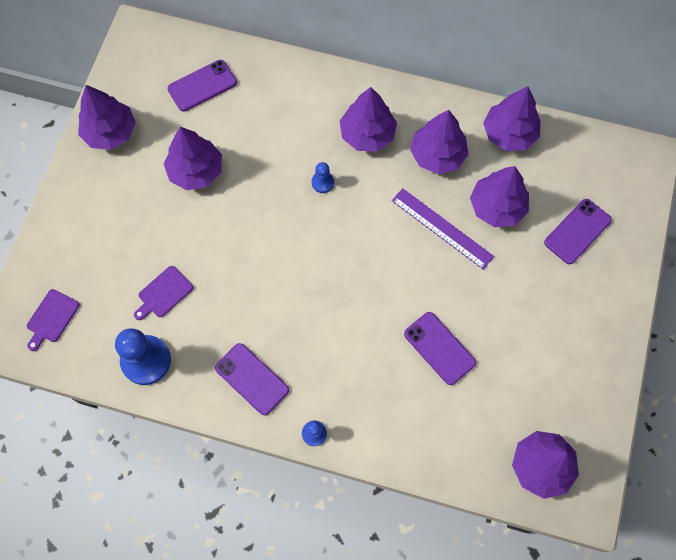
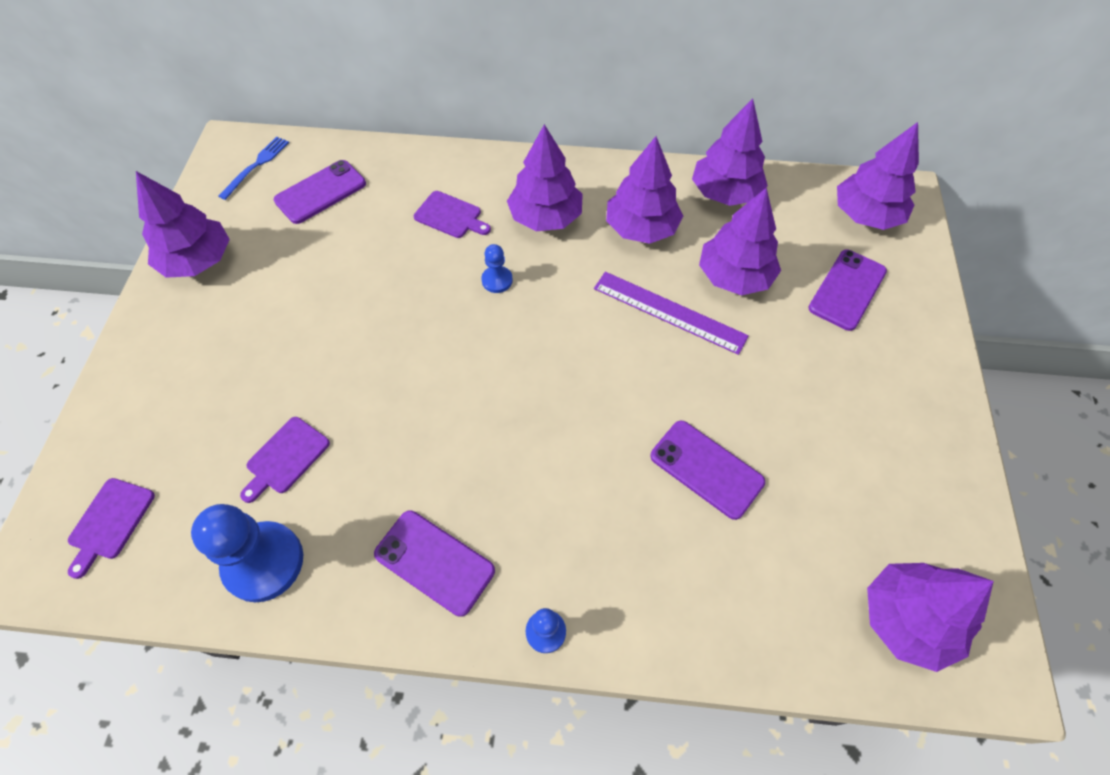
camera: 10 degrees left, 10 degrees down
(155, 54) = (256, 166): none -> blue fork
(196, 171) = (320, 290): purple tree -> purple tree (866, 215)
(296, 122) = (450, 216): none -> purple cutting board

